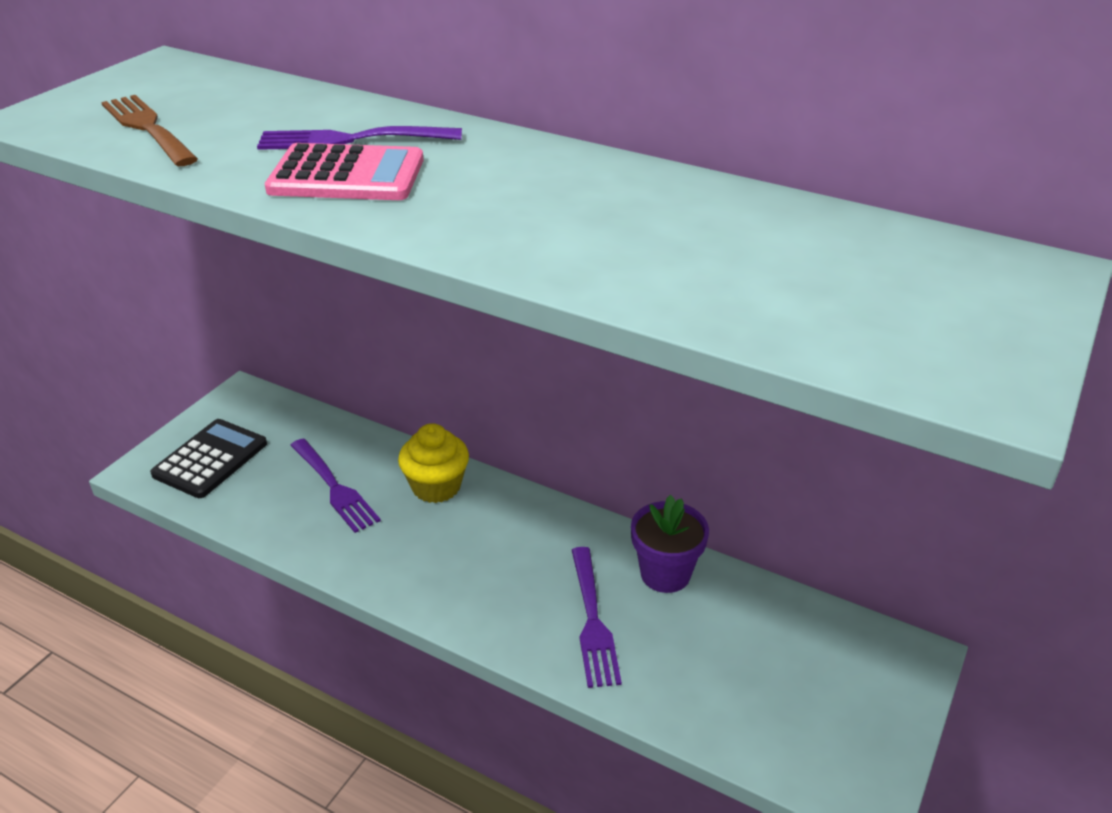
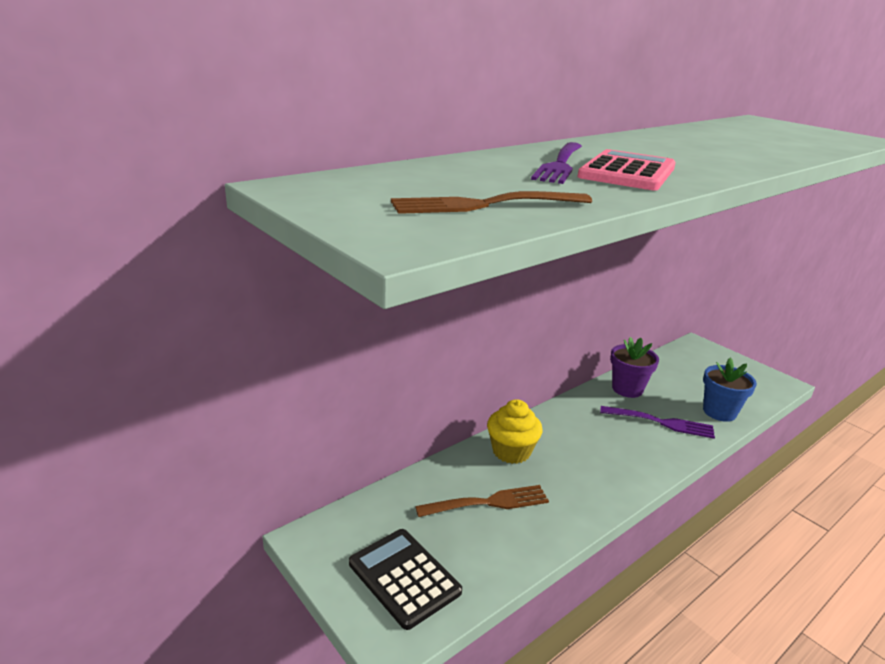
camera: 70 degrees left, 10 degrees down
(334, 488) = (488, 503): purple fork -> brown fork
(675, 693) = (719, 412): none -> blue flower pot

